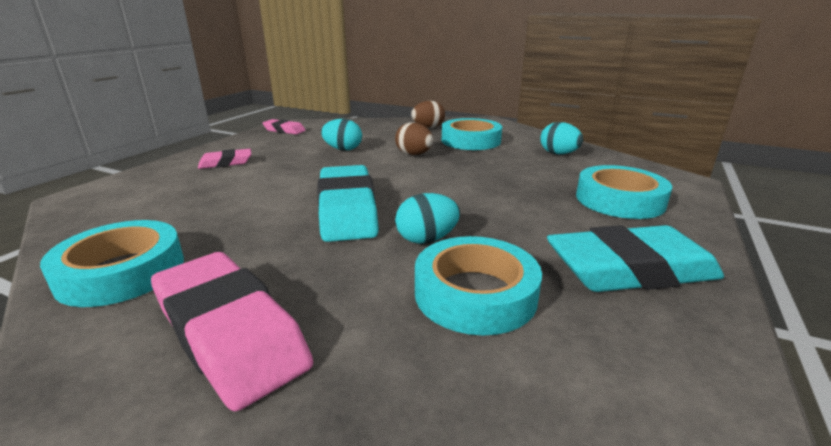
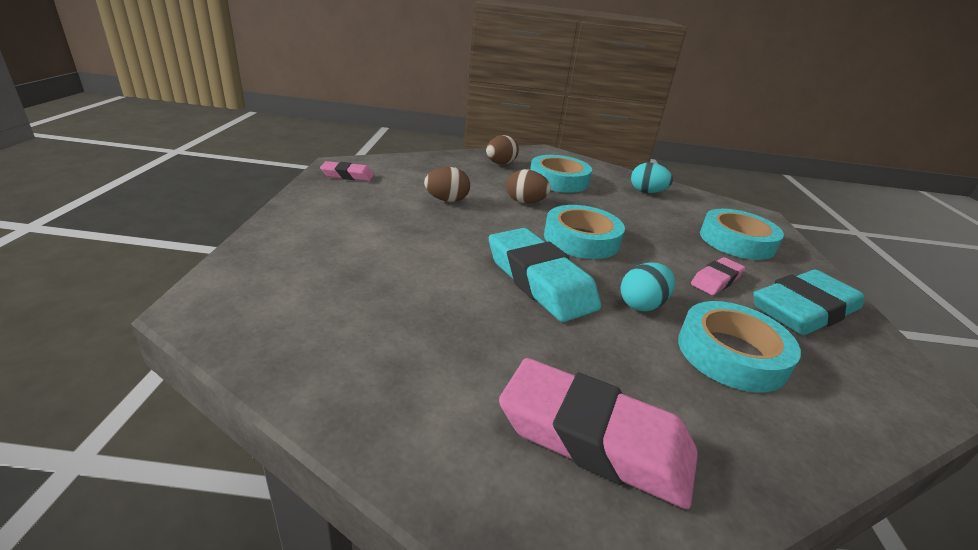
camera: 25 degrees left, 5 degrees up
(121, 272) = (403, 397): turquoise tape -> turquoise tape (581, 239)
(226, 163) = (335, 231): pink eraser -> pink eraser (716, 280)
(343, 149) = (447, 200): turquoise egg -> brown egg

